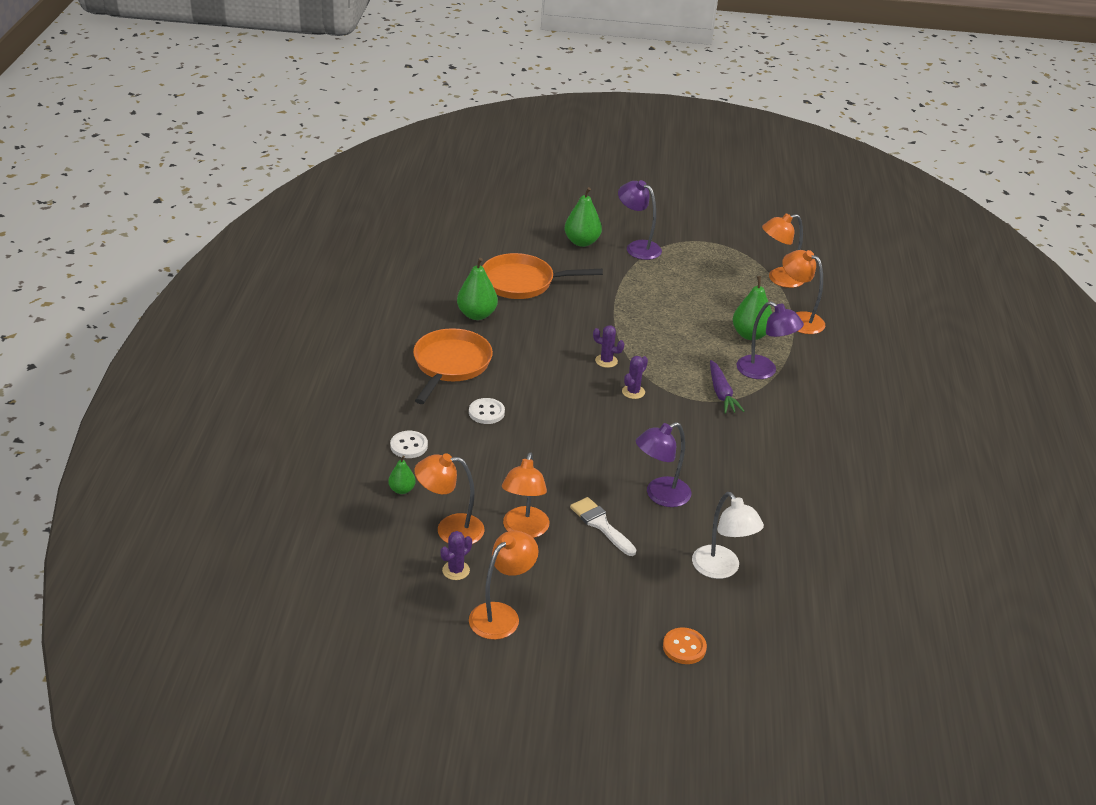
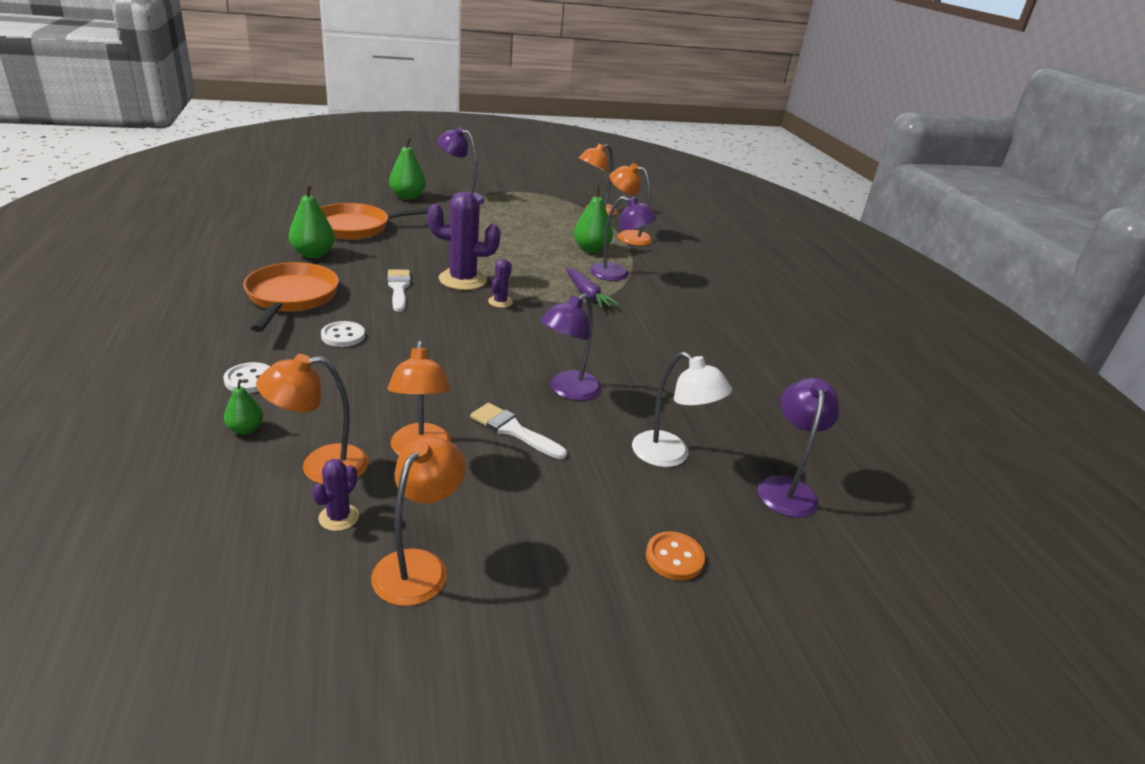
camera: 20 degrees left, 5 degrees down
(545, 364) = (399, 288): none -> white brush
(606, 361) = (462, 280): purple cactus -> purple cactus, size x2.03
(806, 614) = (787, 488): none -> purple lamp

